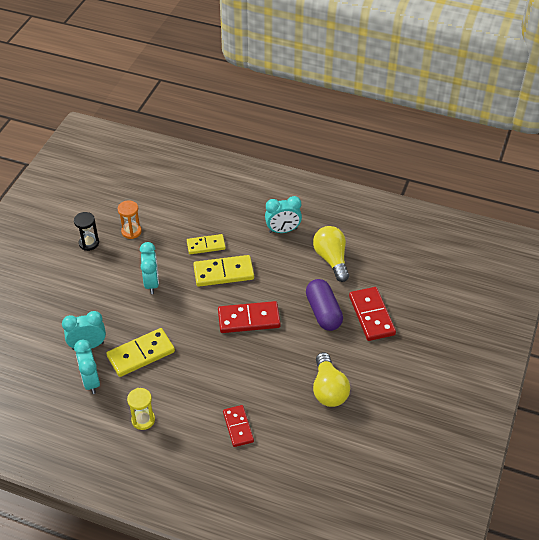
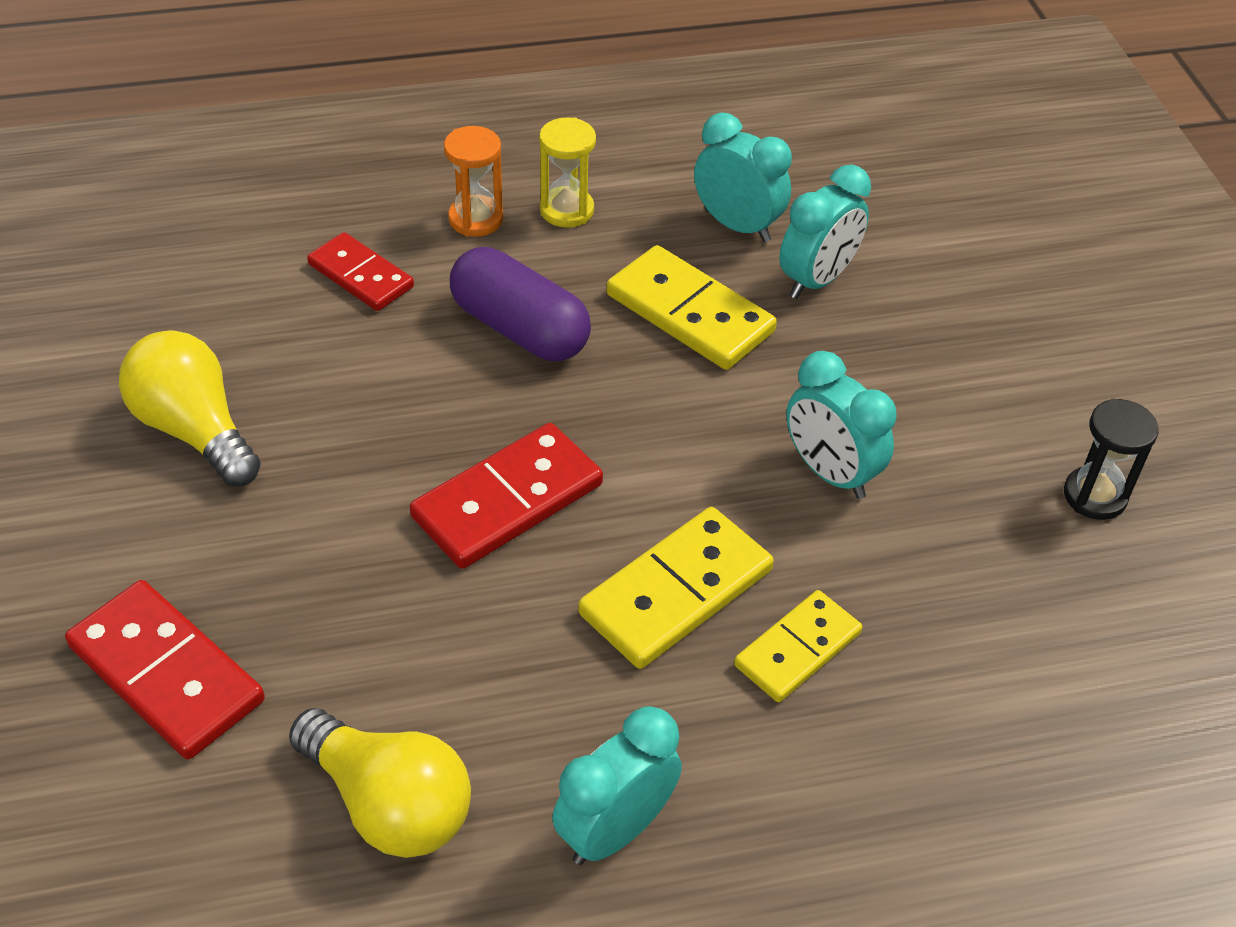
camera: 145 degrees right, 0 degrees up
(131, 231) = (1034, 584): orange hourglass -> orange hourglass (476, 219)
(141, 354) = (689, 313): yellow domino -> yellow domino turned 75 degrees counterclockwise
(323, 312) = (316, 615): purple capsule -> purple capsule (520, 328)

